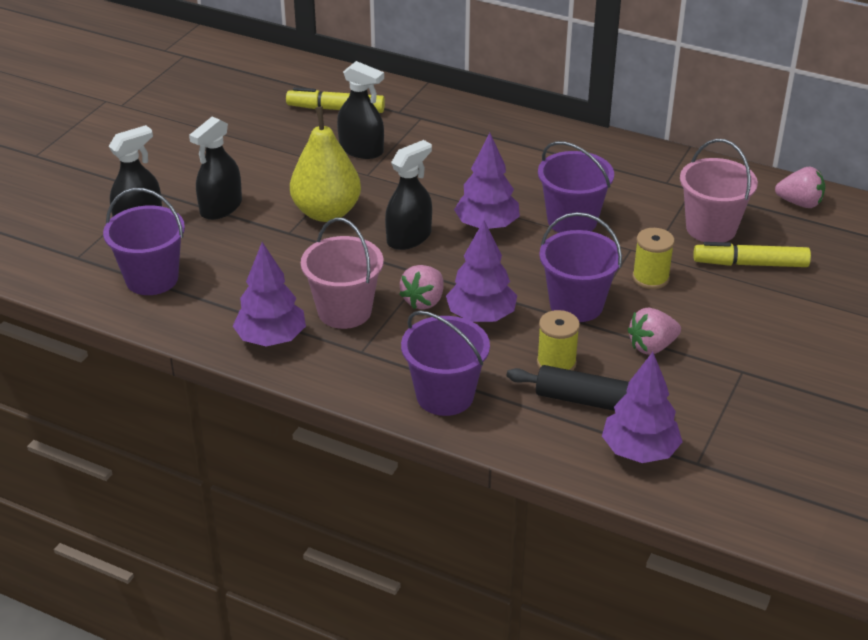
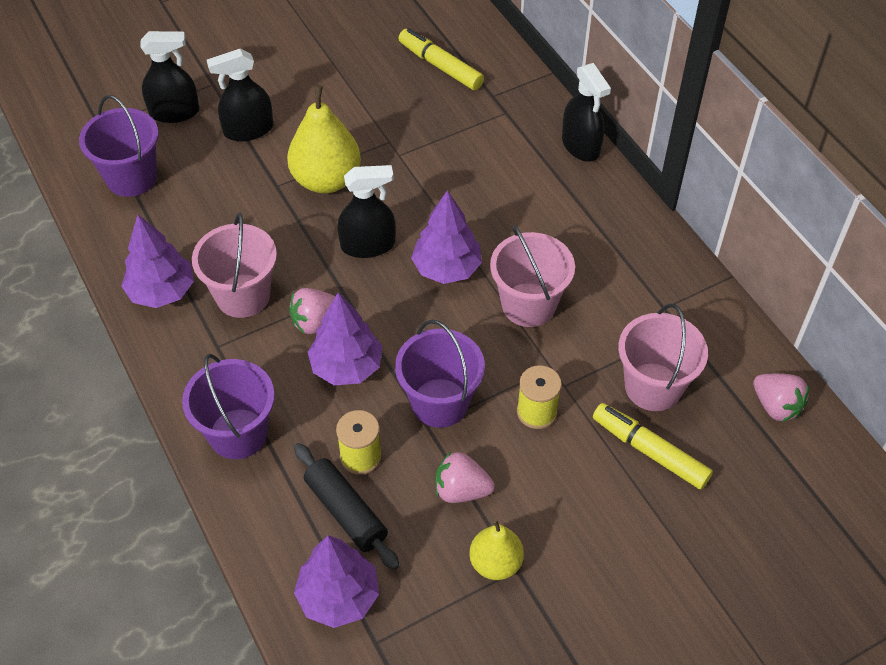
camera: 35 degrees right, 15 degrees up
(361, 150) = (419, 124): black spray bottle -> black spray bottle (581, 145)
(572, 221) = (528, 305): purple bucket -> pink bucket
(724, 375) = (495, 563): none -> yellow pear

